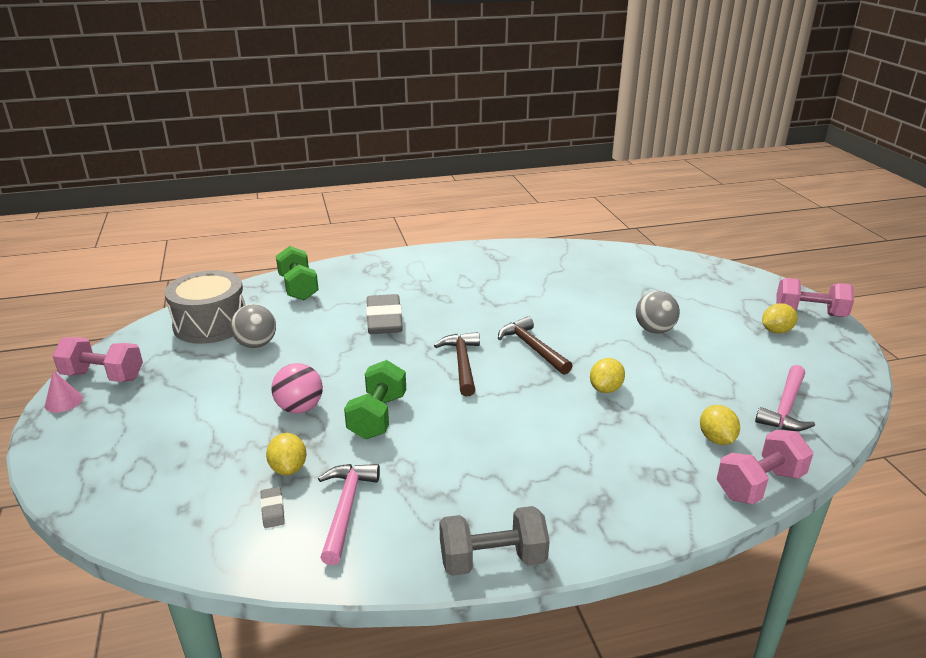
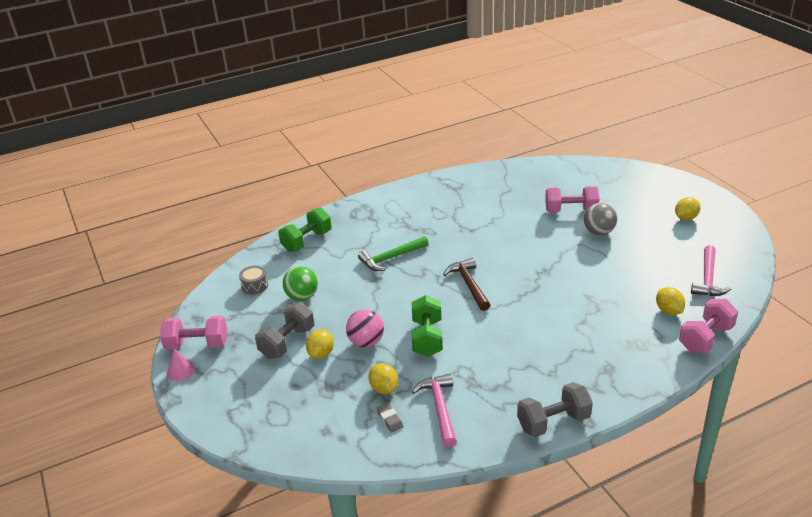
camera: 10 degrees left, 5 degrees up
(206, 391) = (287, 342): none -> grey dumbbell
(211, 324) = (255, 286): grey drum -> grey drum, size x0.45
(256, 344) = (302, 297): grey ball -> green ball
(298, 288) = (307, 241): green dumbbell -> green dumbbell turned 75 degrees clockwise
(384, 319) = (391, 258): grey eraser -> green hammer
(532, 348) = (515, 263): brown hammer -> none
(605, 389) = (581, 287): yellow lemon -> yellow lemon (321, 354)
(809, 313) = (705, 198): pink dumbbell -> pink dumbbell (571, 211)

